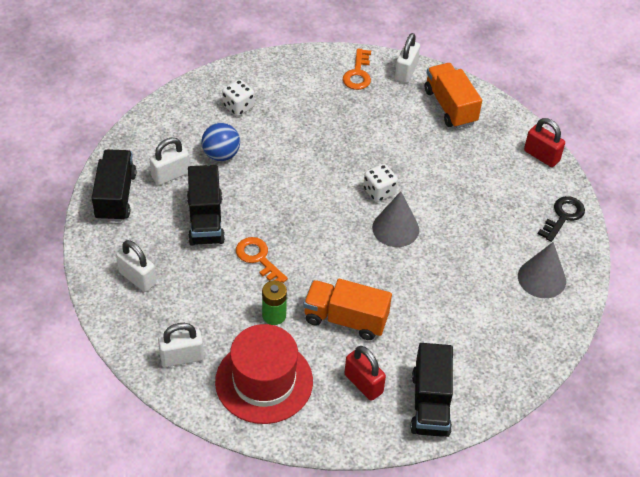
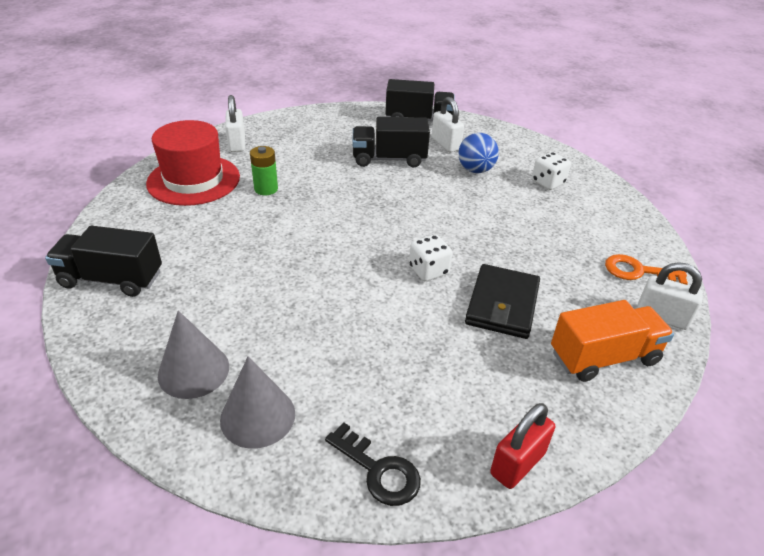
camera: 95 degrees right, 10 degrees down
(137, 278) = (326, 127): white padlock -> none
(258, 259) = (337, 184): orange key -> none
(345, 319) = (246, 231): orange truck -> none
(363, 383) = (161, 235): red padlock -> none
(395, 228) = (368, 278): grey cone -> grey cone (193, 370)
(410, 151) = (502, 304): none -> black wallet

